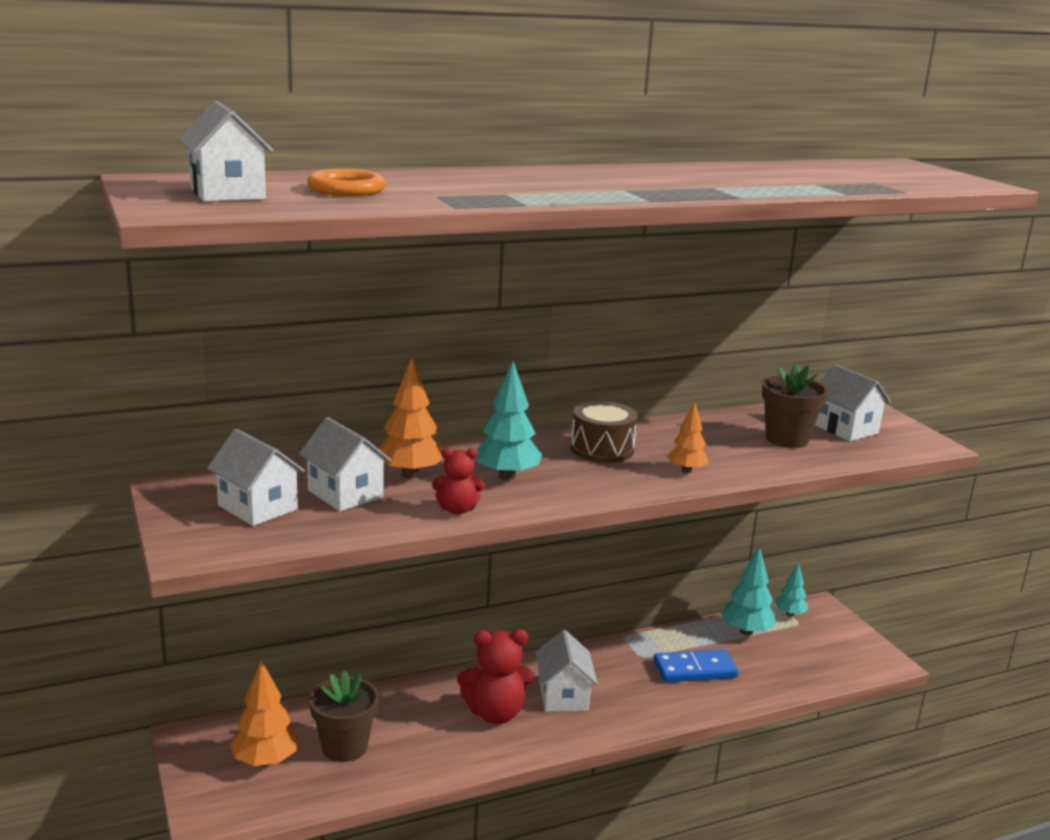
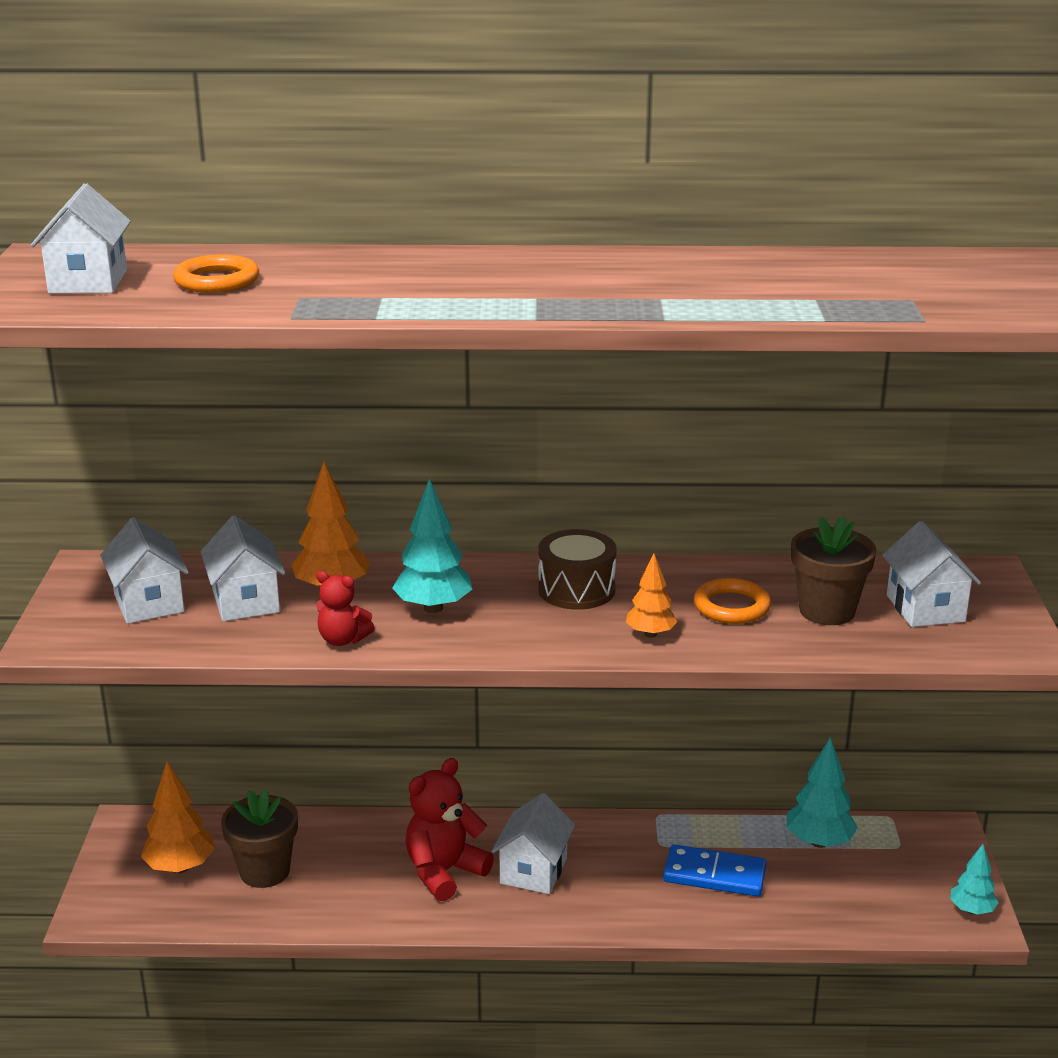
camera: 25 degrees right, 5 degrees up
(495, 713) = (444, 872): red teddy bear -> red teddy bear turned 120 degrees clockwise
(722, 445) = (731, 606): none -> orange ring
(789, 614) = (896, 832): turquoise tree -> turquoise tree (971, 910)

